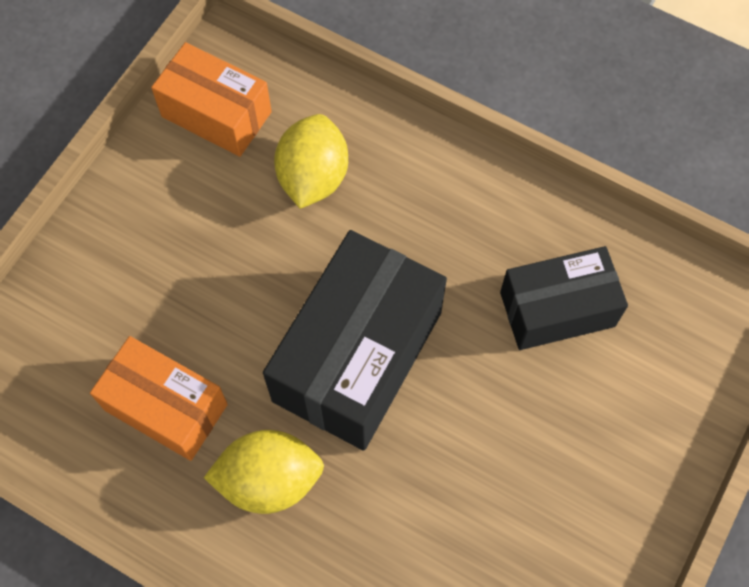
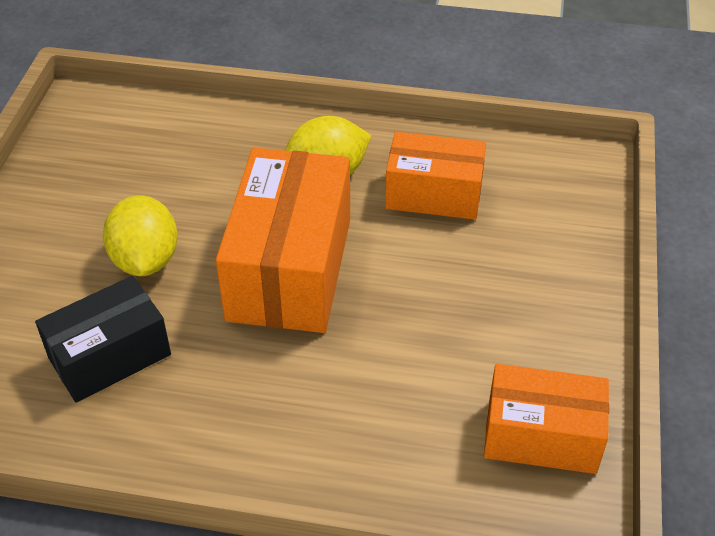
camera: 160 degrees right, 20 degrees down
(313, 177) = (402, 403): yellow lemon -> yellow lemon (146, 259)
(357, 356) = (290, 268): black box -> orange box

